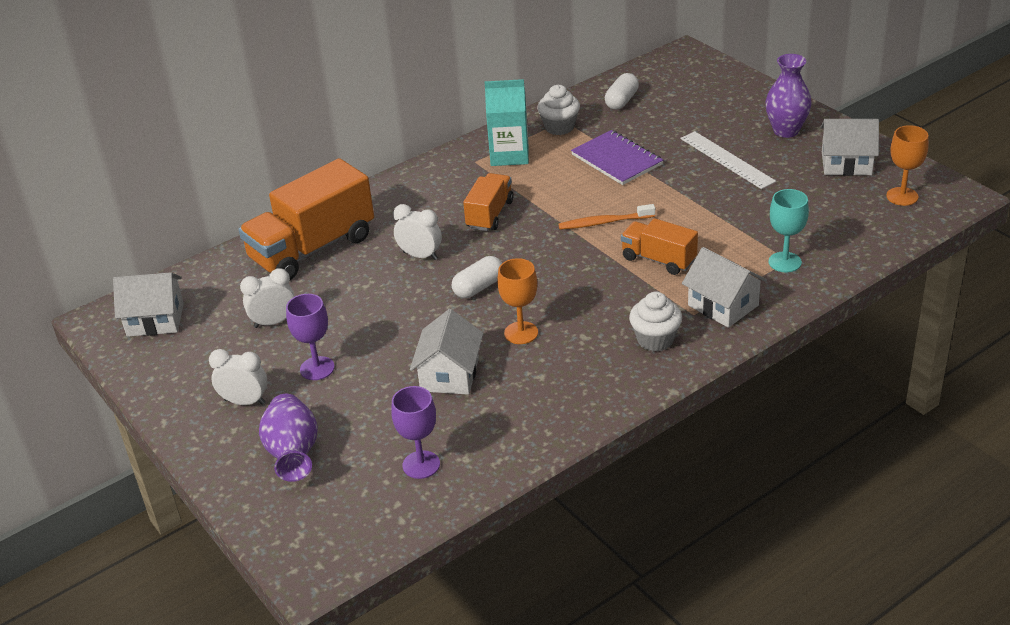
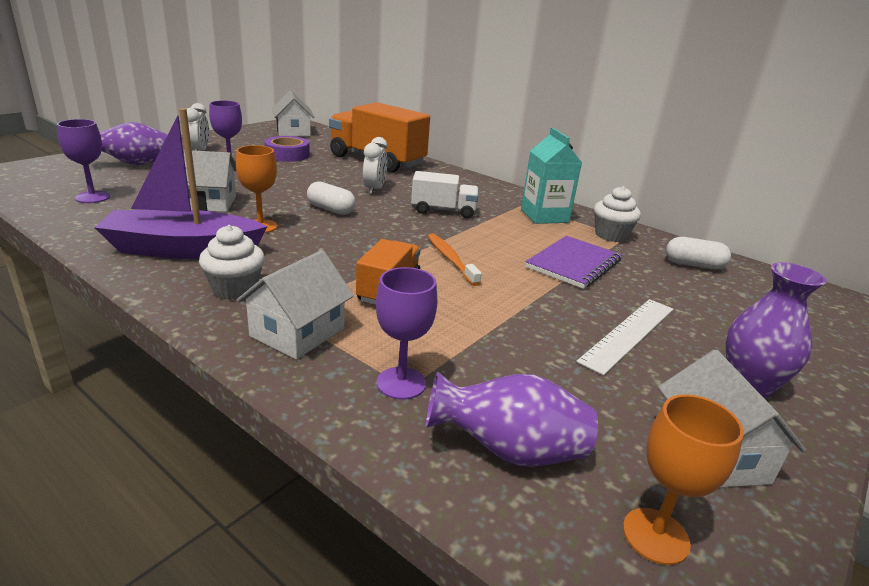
camera: 70 degrees right, 10 degrees down
(274, 322) = (287, 155): white clock -> purple tape
(490, 214) = (443, 211): orange truck -> white truck
(574, 377) = (183, 249): none -> purple boat
(785, 262) = (401, 383): turquoise goblet -> purple goblet
(846, 229) = (509, 451): none -> purple vase

